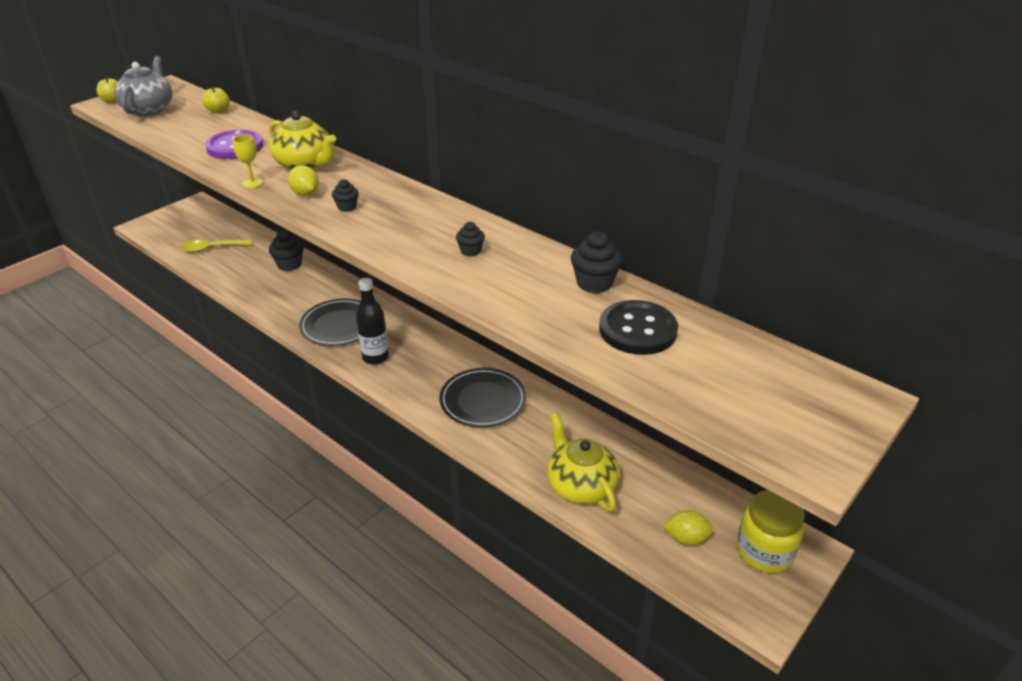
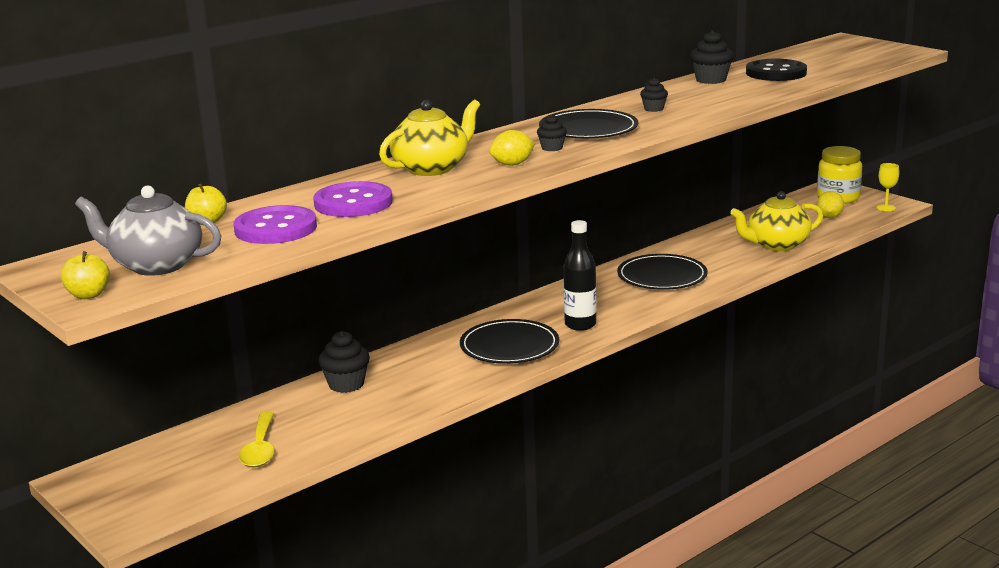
camera: 80 degrees left, 15 degrees down
(195, 130) = (275, 228): none -> purple button
(252, 183) = (473, 187): yellow goblet -> yellow goblet (886, 208)
(402, 220) = (588, 129): none -> black plate

